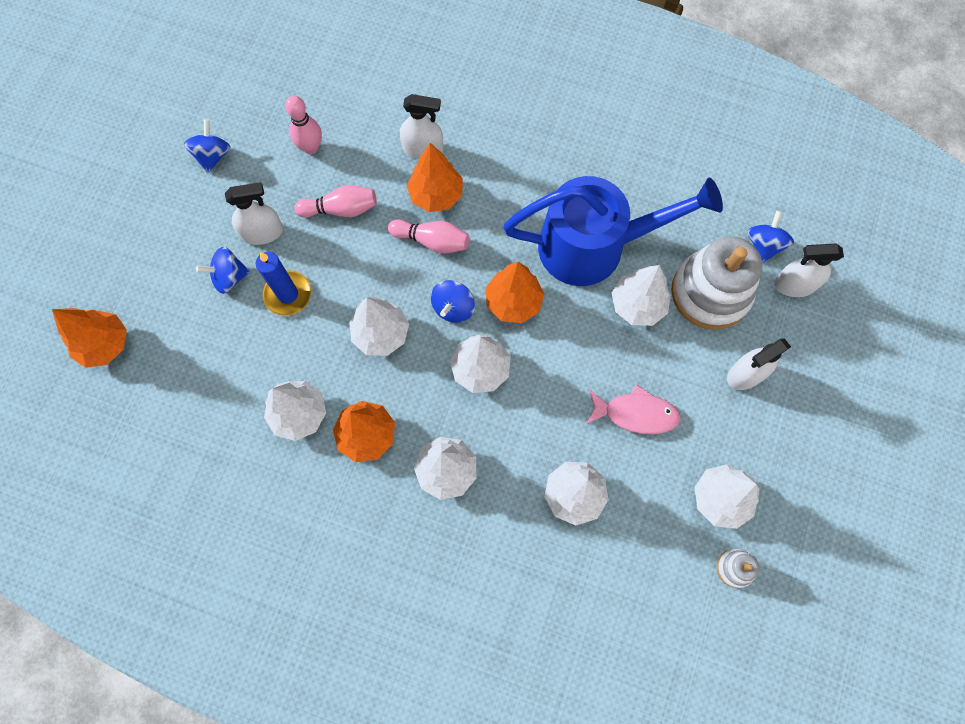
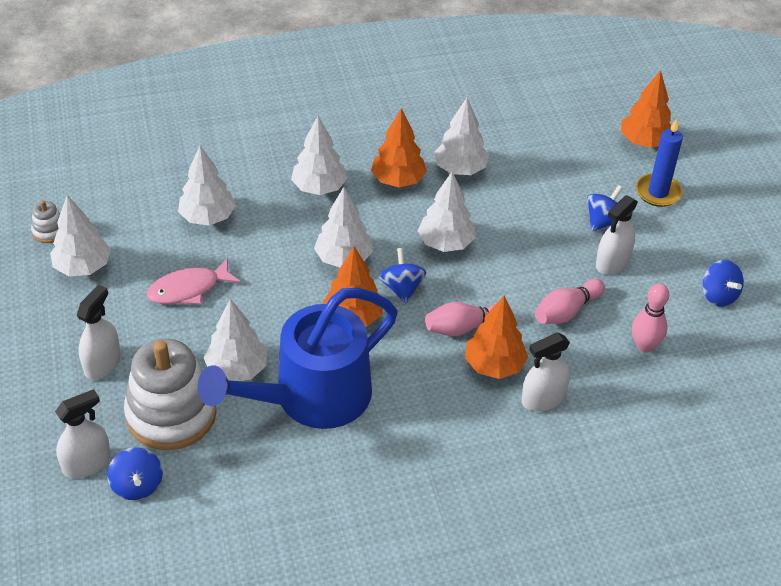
camera: 145 degrees right, 25 degrees down
(288, 294) = (546, 232): blue candle -> blue candle (658, 192)

